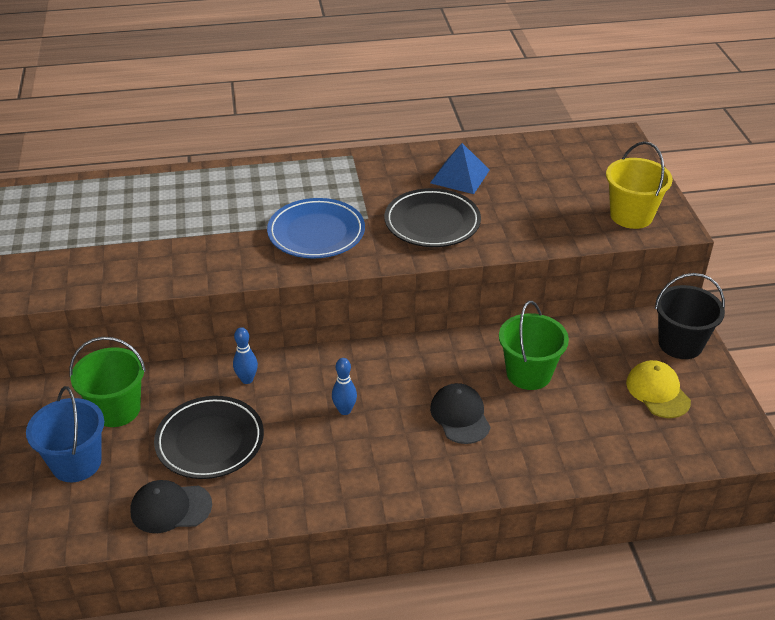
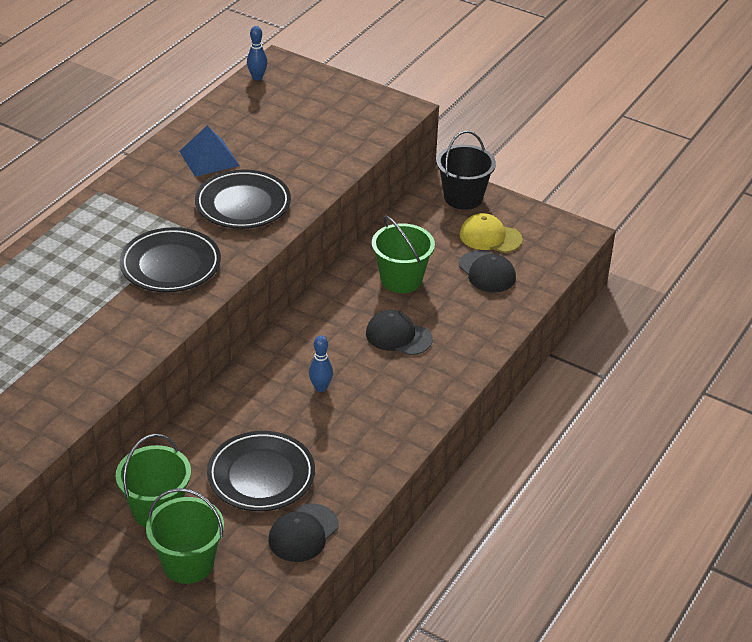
camera: 50 degrees left, 0 degrees up
(76, 463) = (188, 563): blue bucket -> green bucket
(247, 379) = (221, 419): blue bowling pin -> blue bowling pin (257, 77)
(316, 233) = (170, 265): blue plate -> black plate
(611, 418) = (487, 272): none -> black cap
(631, 215) = (366, 117): yellow bucket -> none

